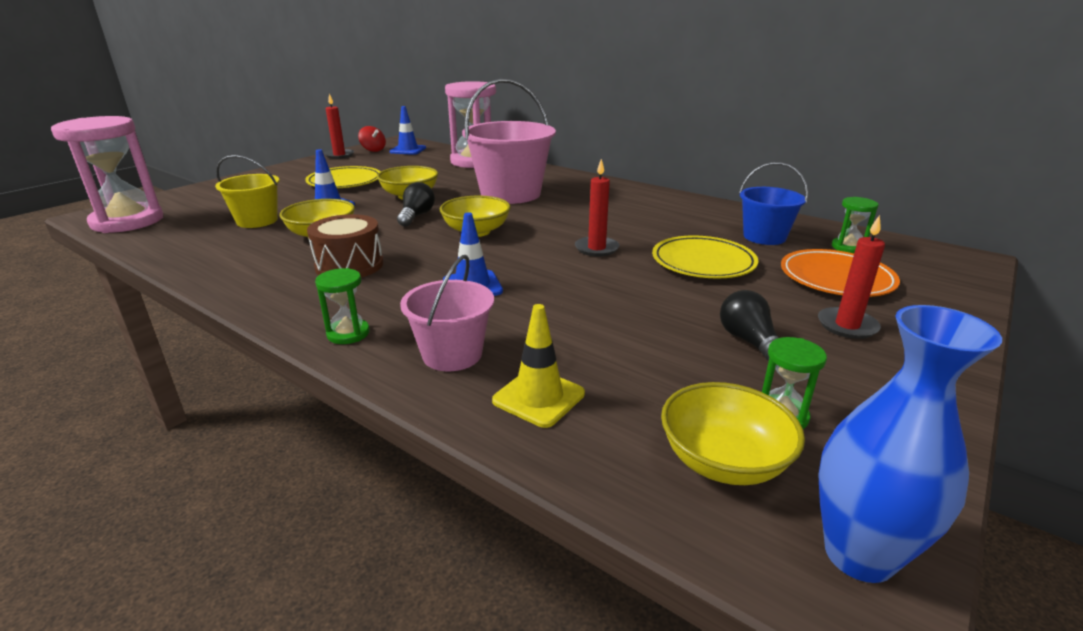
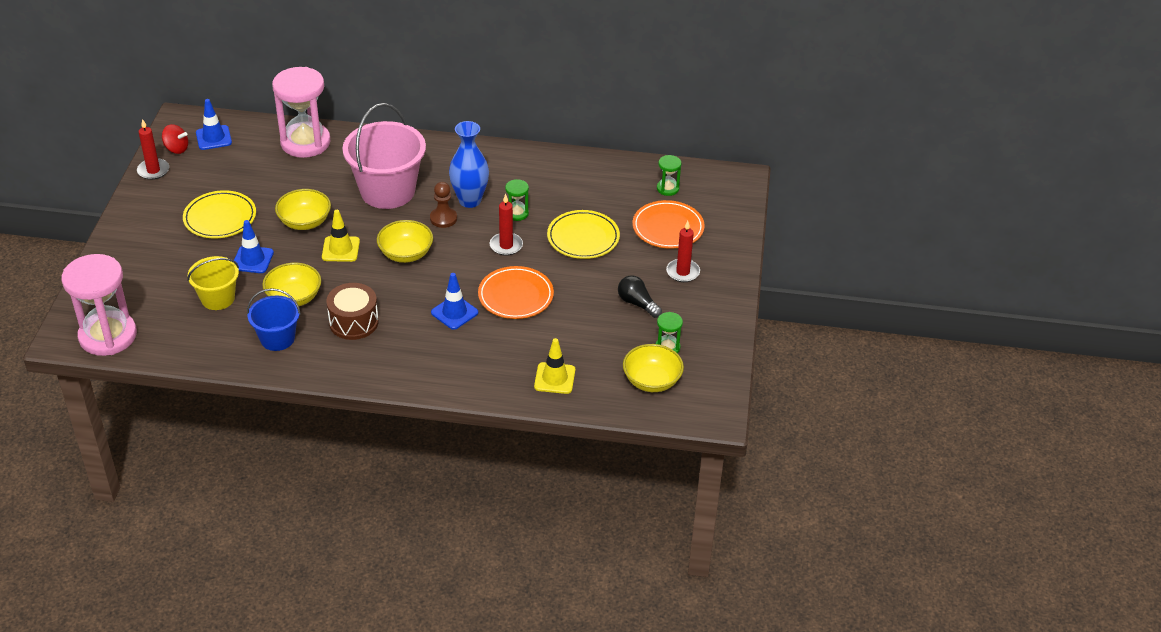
camera: 30 degrees left, 15 degrees up
(348, 333) = (419, 376): green hourglass -> green hourglass (517, 213)
(416, 216) = (340, 249): black light bulb -> yellow traffic cone
(452, 354) = (490, 369): pink bucket -> none
(545, 218) = (443, 218): none -> brown pawn
(567, 290) = (515, 296): none -> orange plate
(764, 237) = (611, 193): blue bucket -> blue bucket (277, 338)
(859, 554) = (711, 401): blue vase -> blue vase (470, 200)

